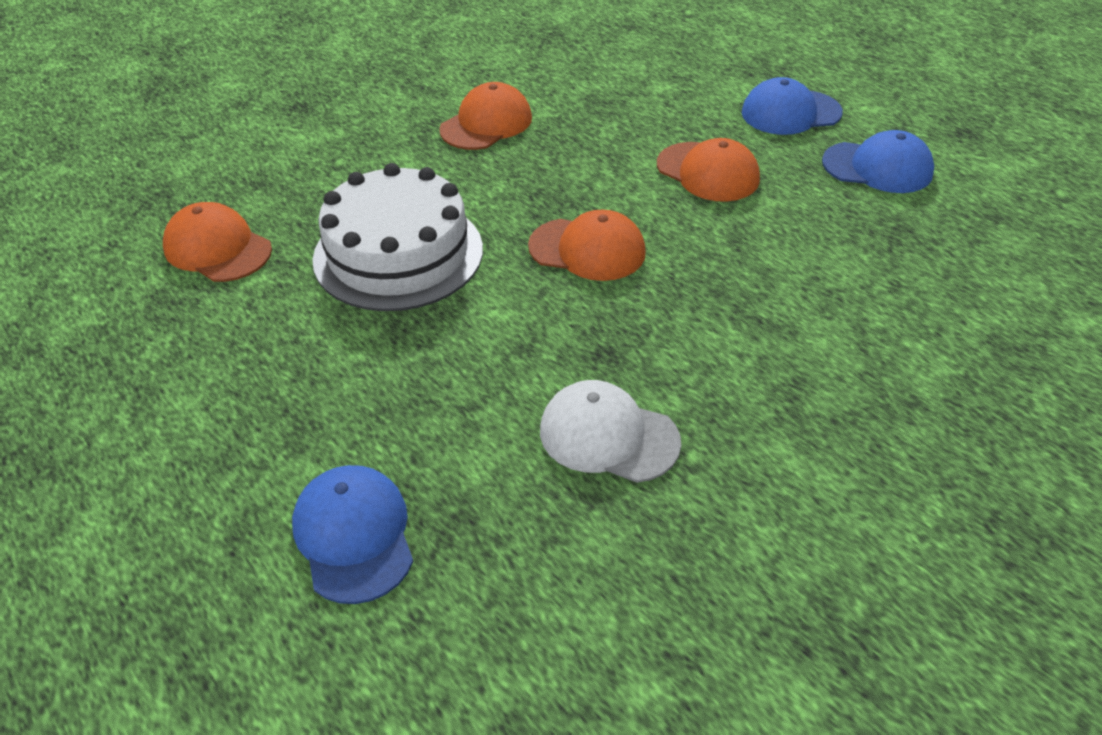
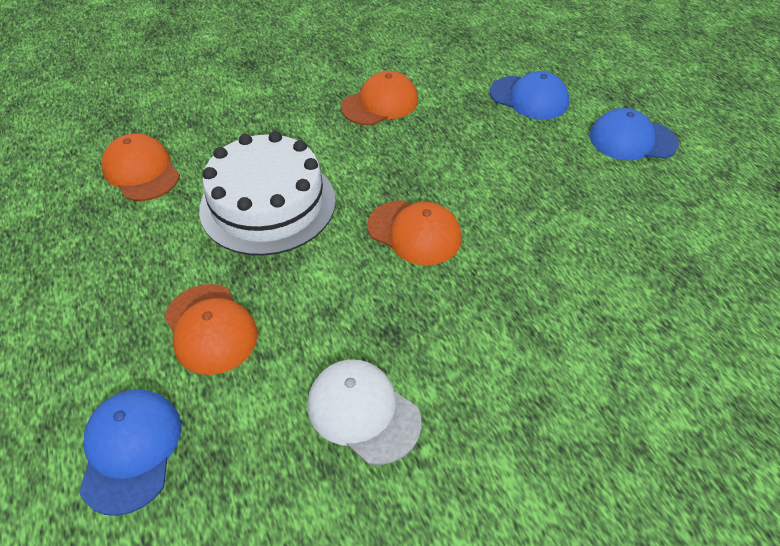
camera: 15 degrees right, 5 degrees up
(708, 172) = (540, 181): orange cap -> orange cap (210, 328)
(877, 167) = (690, 207): blue cap -> blue cap (529, 98)

